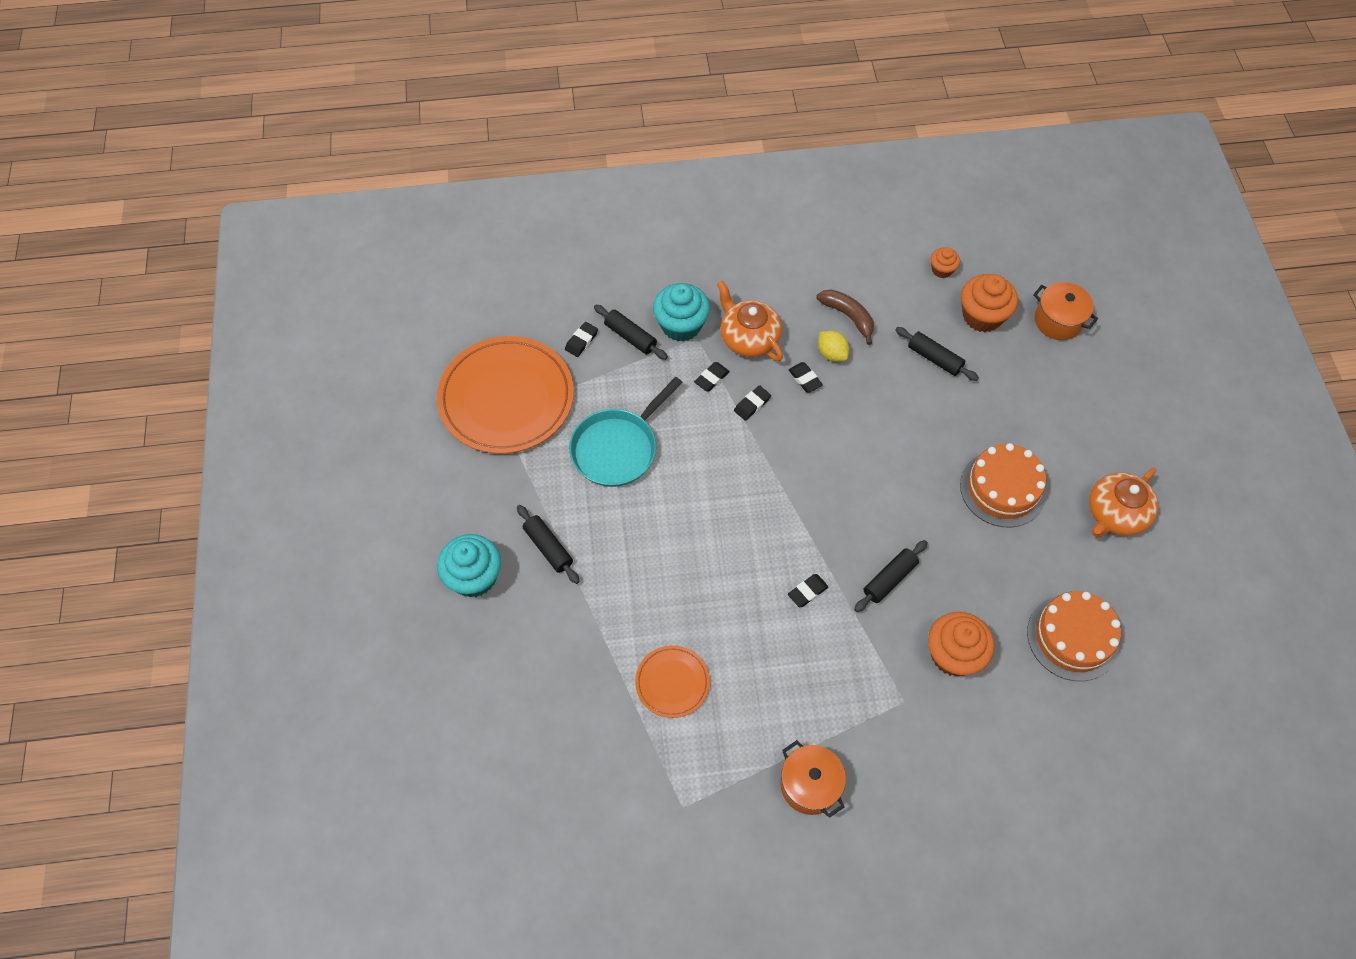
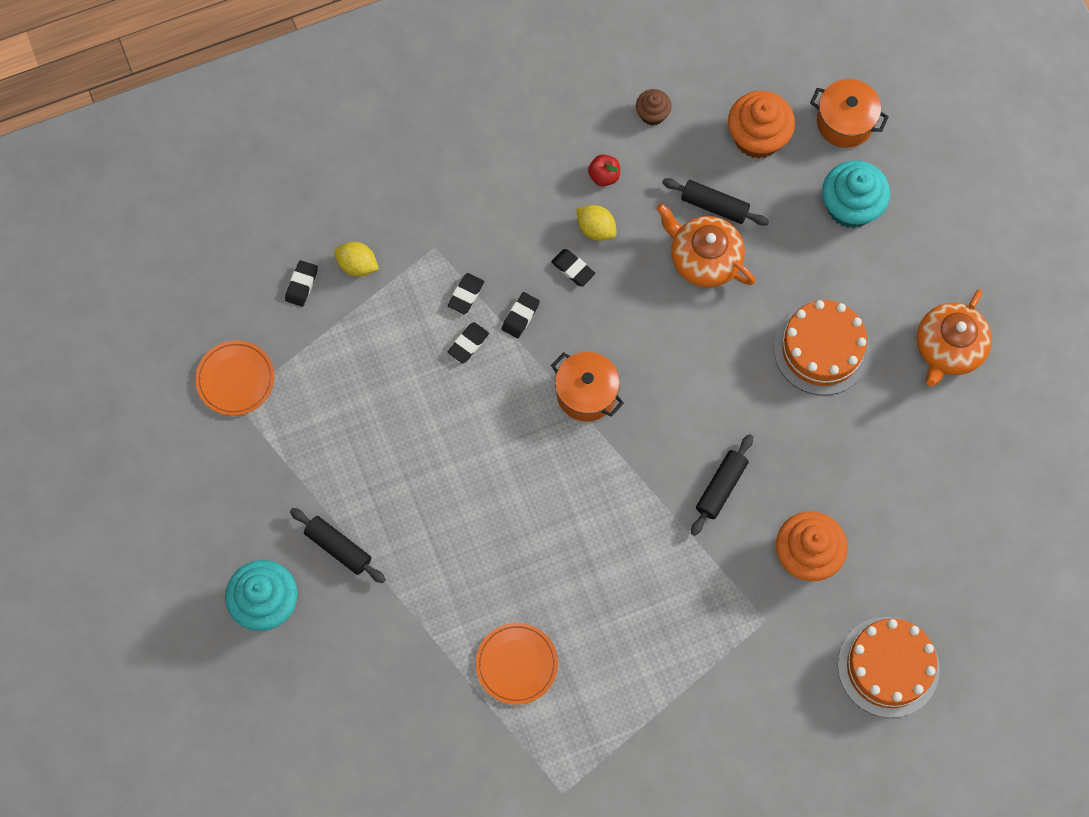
camera: 15 degrees left, 10 degrees up
(506, 398) = (235, 379): orange plate -> orange plate, size x0.49
(618, 448) = (382, 409): turquoise pan -> none
(630, 337) = (357, 265): black rolling pin -> yellow lemon
(681, 325) = (412, 235): turquoise cupcake -> turquoise cupcake (850, 206)
(748, 338) = (495, 232): orange teapot -> orange teapot (704, 258)
(807, 592) = (636, 525): black eraser -> black eraser (468, 344)
(809, 785) = (688, 735): orange pot -> orange pot (586, 393)
(848, 316) = (604, 176): brown banana -> red apple
(899, 281) = (652, 114): none -> brown cupcake
(942, 270) = (699, 87): orange cupcake -> none
(1072, 637) = (927, 503): orange cake -> orange cake (888, 667)

